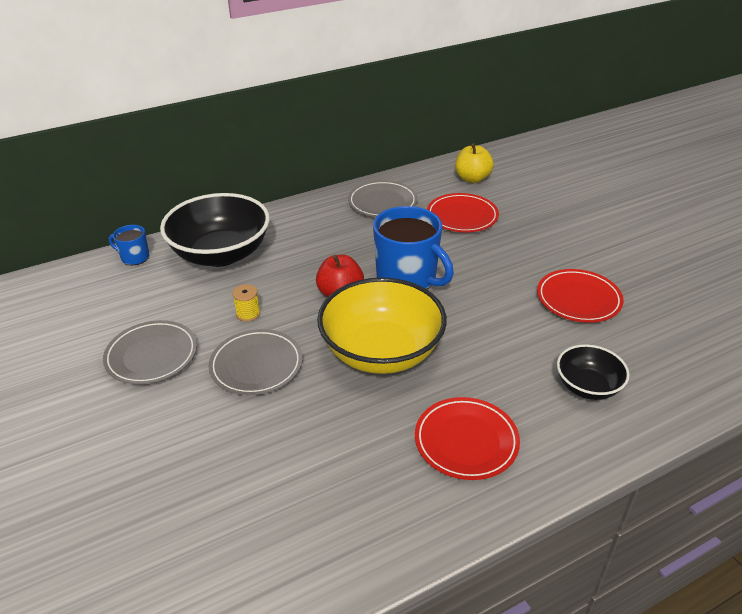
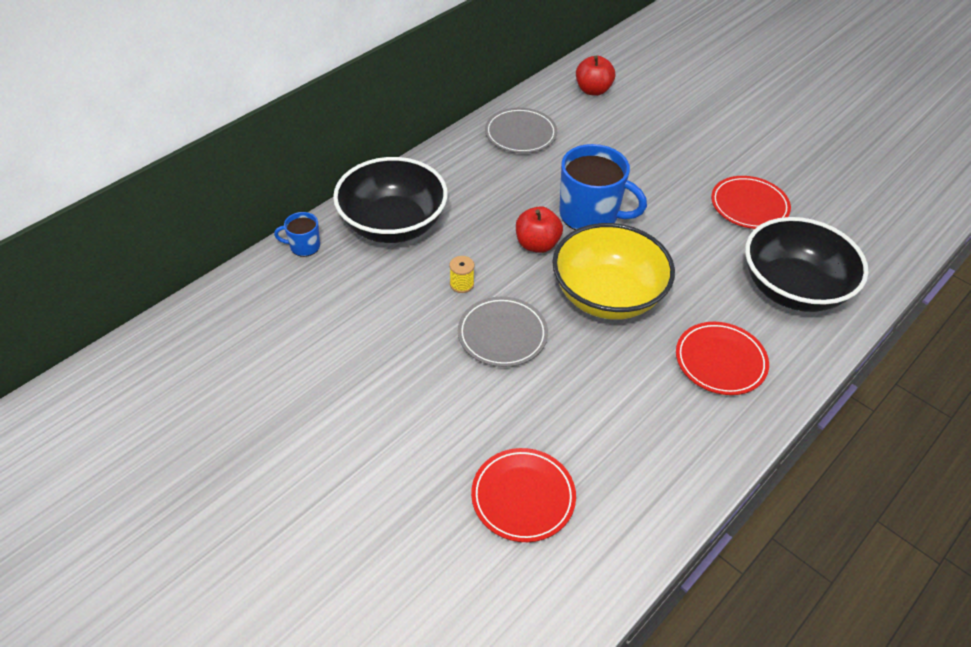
camera: 20 degrees left, 10 degrees up
(152, 355) = (396, 348): grey plate -> none
(462, 216) = (605, 136): red plate -> red plate (523, 497)
(472, 178) = (593, 90): yellow apple -> red apple
(587, 387) = (792, 289): black bowl -> black bowl, size x1.90

